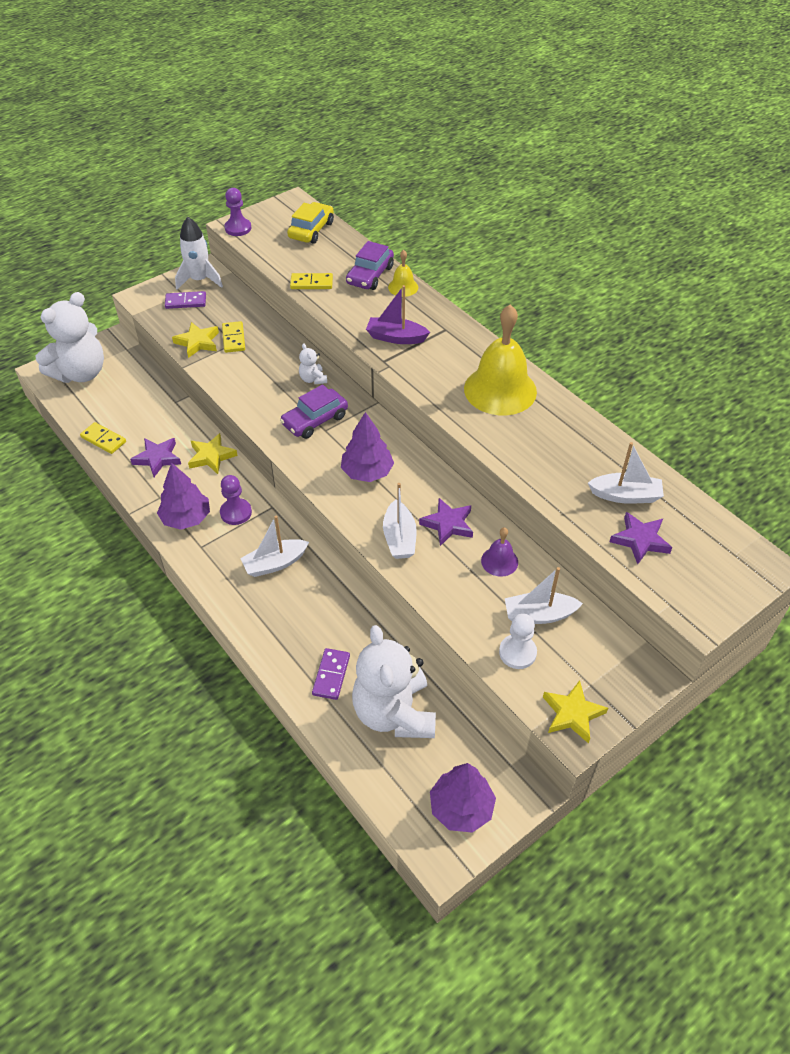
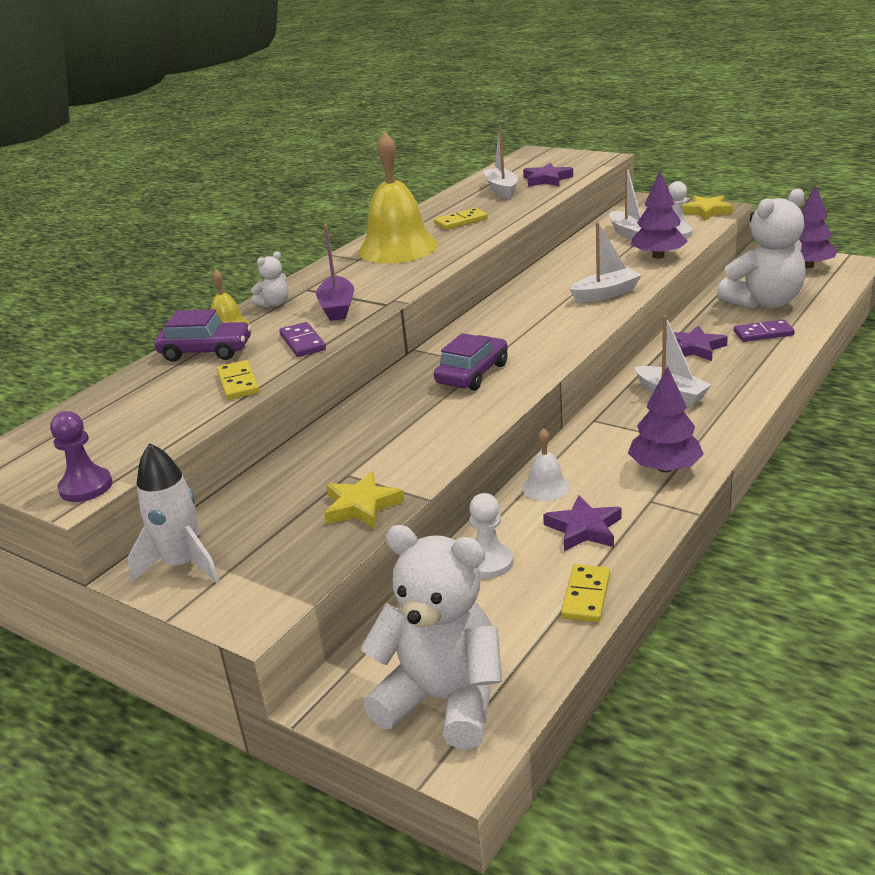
camera: 105 degrees left, 20 degrees down
(161, 412) = (488, 562): none -> white pawn
(186, 302) = (254, 557): purple domino -> purple domino (302, 342)
(211, 456) = (546, 487): yellow star -> white bell
(234, 338) = (337, 477): yellow domino -> yellow domino (461, 221)
(236, 512) = (624, 439): purple pawn -> none
(311, 230) = (88, 421): yellow car -> none
(313, 379) = (396, 395): white teddy bear -> white teddy bear (274, 304)
(315, 420) = (472, 374): purple car -> purple car turned 90 degrees counterclockwise
(367, 472) = (532, 327): purple tree -> purple tree (658, 256)
(448, 524) = (567, 280): purple star -> purple star (695, 348)
(499, 561) = (589, 255): purple bell -> none

